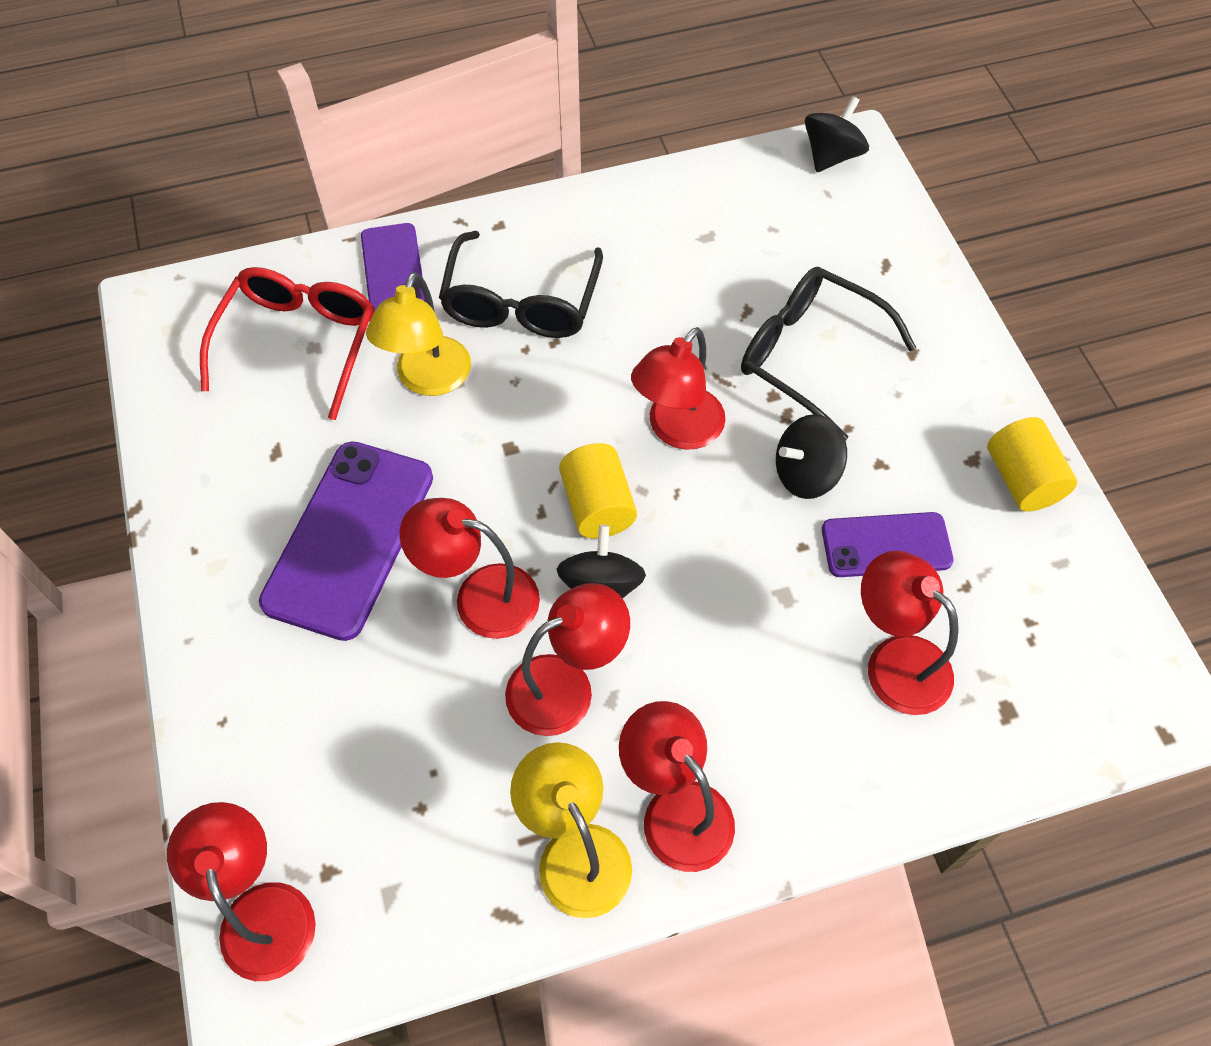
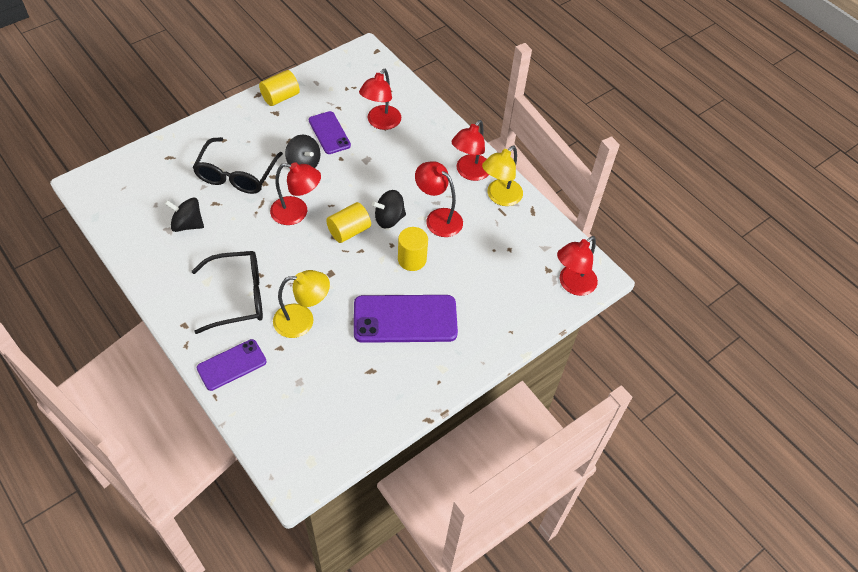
camera: 115 degrees left, 5 degrees down
(298, 344) = (300, 390): red glasses -> none
(480, 597) = (412, 259): red lamp -> yellow cylinder
(831, 156) = (94, 191): black spinning top -> black spinning top (187, 224)

